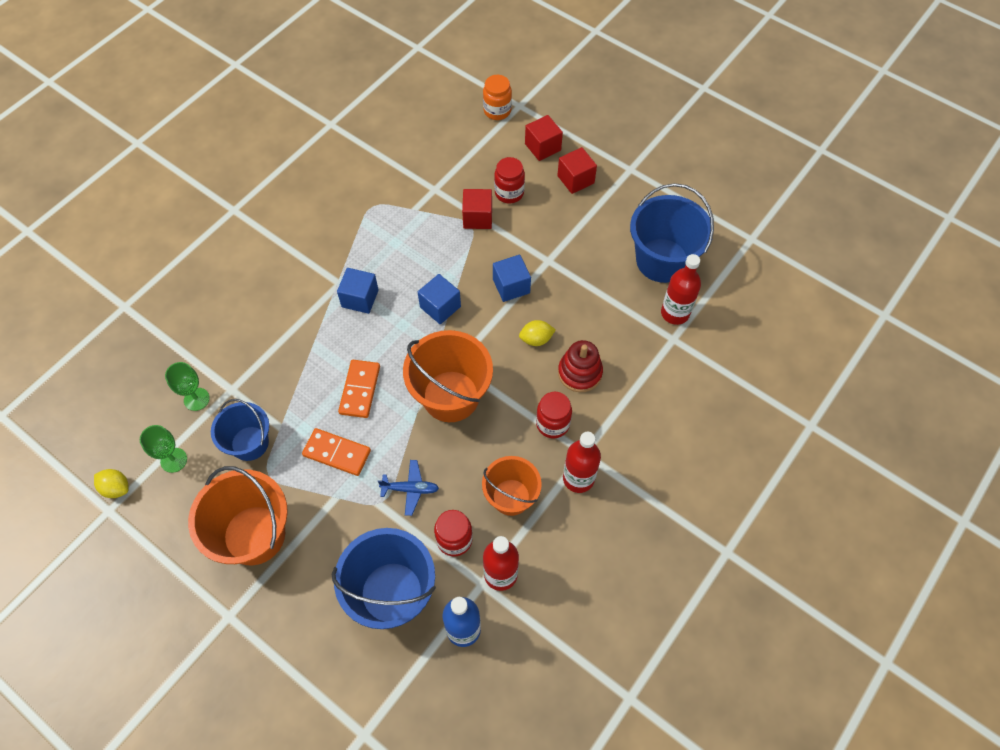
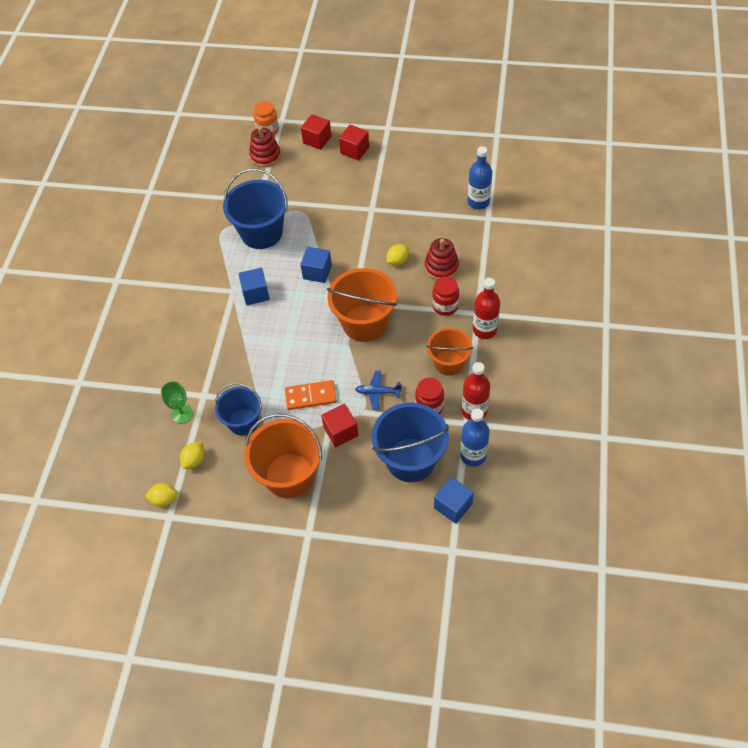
camera: 25 degrees left, 5 degrees down
(174, 460) = (194, 460): green goblet -> yellow lemon
(359, 390) = (298, 350): orange domino -> none
(410, 489) = (378, 392): blue plane -> blue plane turned 150 degrees counterclockwise
(475, 140) = (265, 156): none -> red stacking toy
(477, 217) = (303, 204): red cube -> red cube (341, 431)
(509, 193) = (314, 179): red jar -> none
(511, 286) = (357, 236): blue cube -> blue cube (453, 506)
(662, 260) = (448, 174): blue bucket -> blue bucket (261, 233)
(675, 313) = (478, 202): red bottle -> blue bottle

